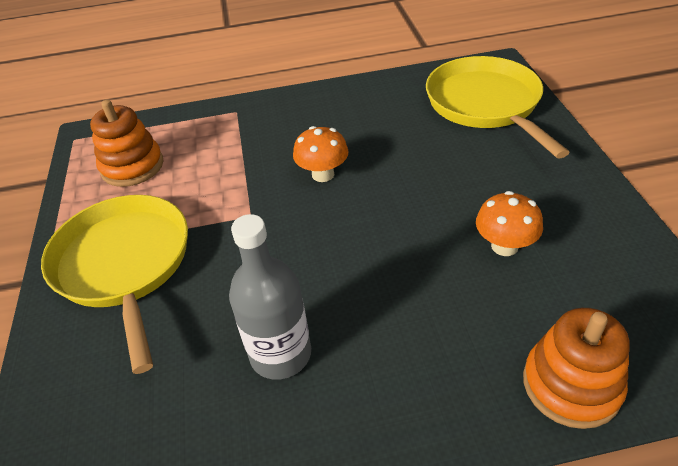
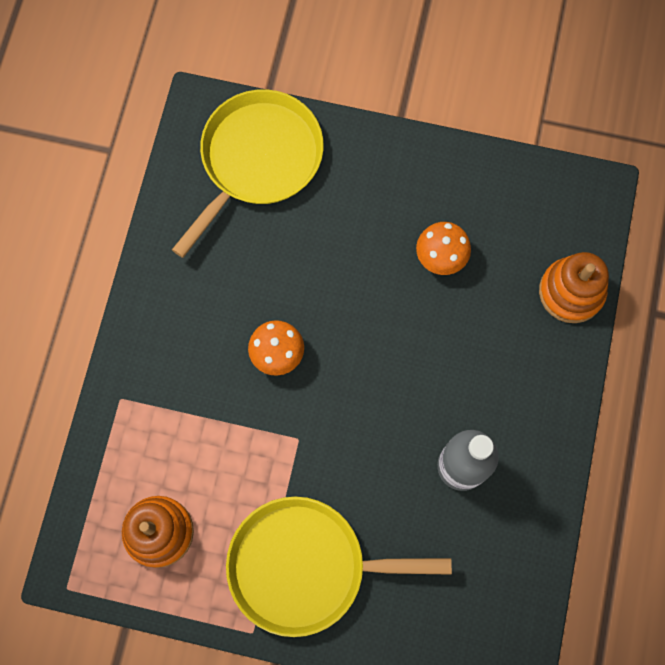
camera: 70 degrees left, 30 degrees up
(485, 104) = (258, 160): yellow pan -> yellow pan turned 120 degrees clockwise

